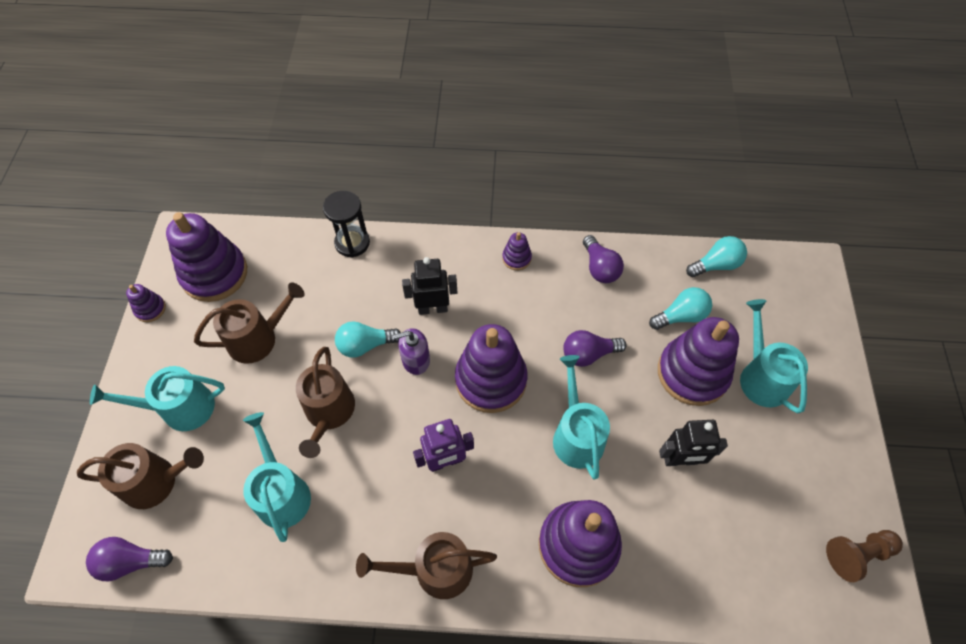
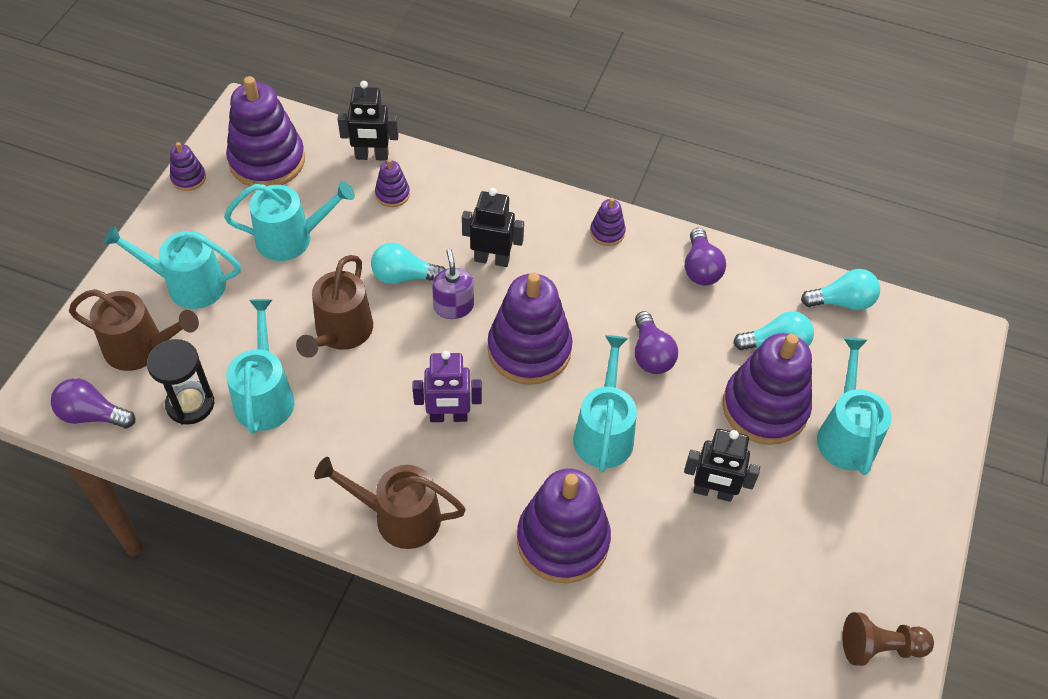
camera: 15 degrees right, 5 degrees down
(258, 338) = (291, 238): brown watering can -> turquoise watering can
(303, 245) = (372, 156): none -> black robot
(331, 274) = (392, 194): none -> purple stacking toy
(352, 243) = (427, 168): black hourglass -> black hourglass (190, 404)
(415, 360) = (453, 306): purple soap dispenser -> purple soap dispenser turned 75 degrees clockwise
(588, 354) = (651, 354): purple light bulb -> purple light bulb turned 105 degrees counterclockwise

